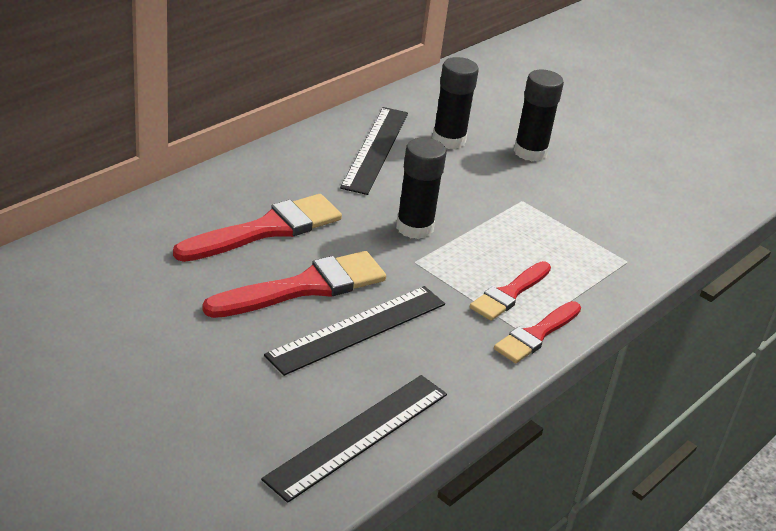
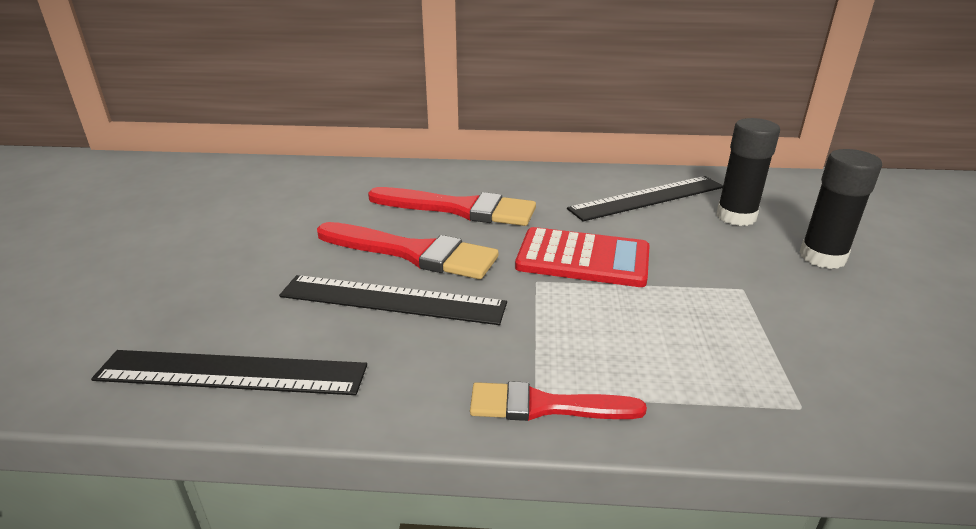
camera: 55 degrees right, 5 degrees down
(414, 227) = (583, 259): black glue stick -> red calculator
(509, 293) = (583, 353): red brush -> none

